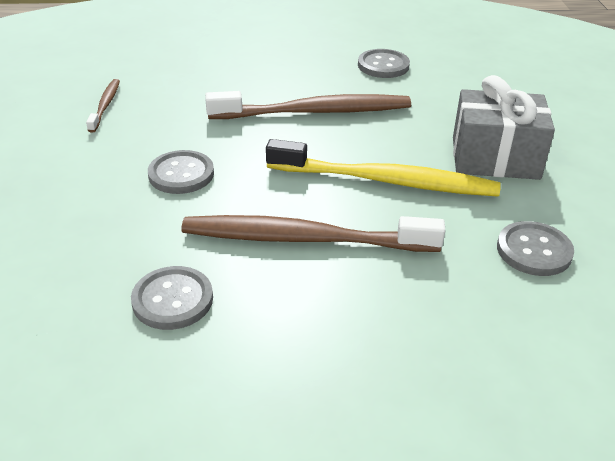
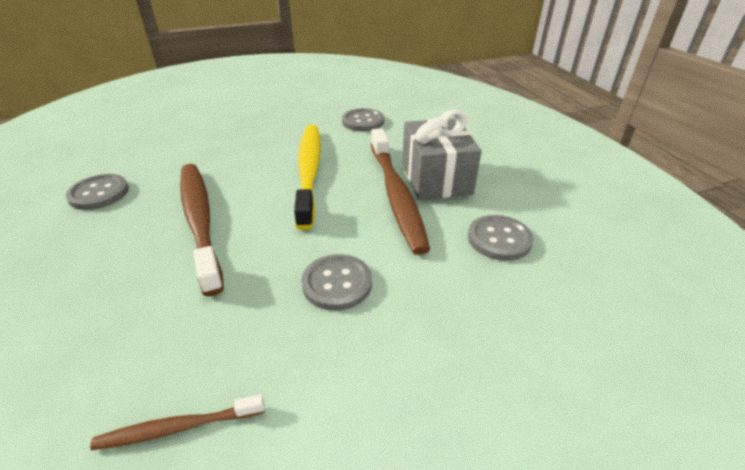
camera: 105 degrees left, 0 degrees up
(495, 158) = (267, 135): grey gift -> grey gift (436, 178)

